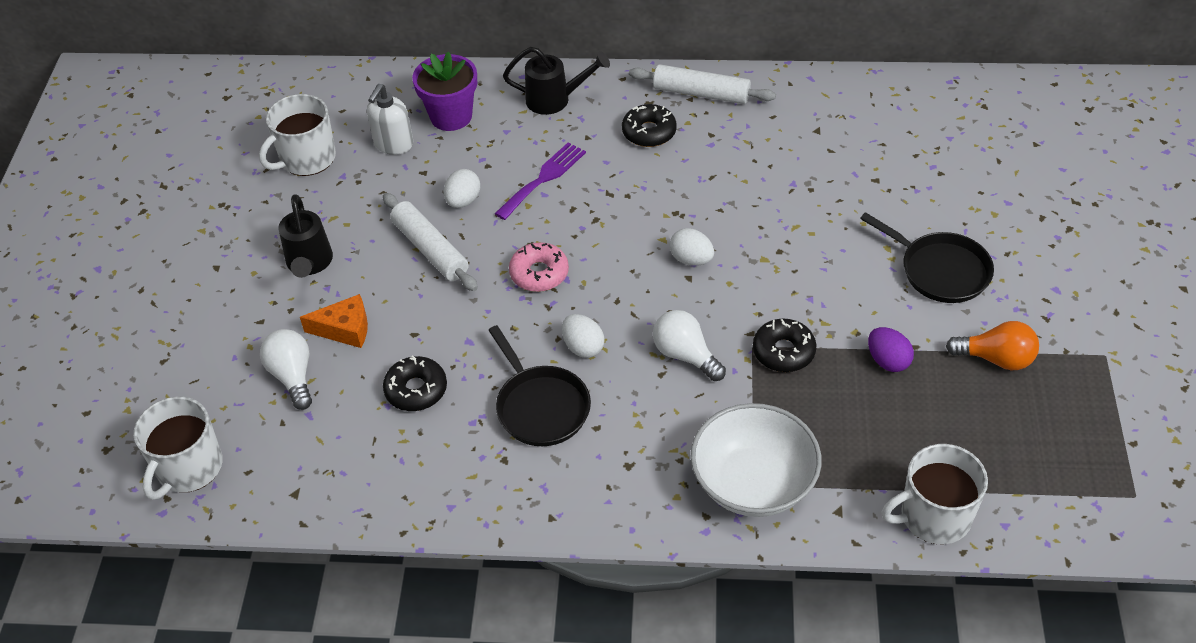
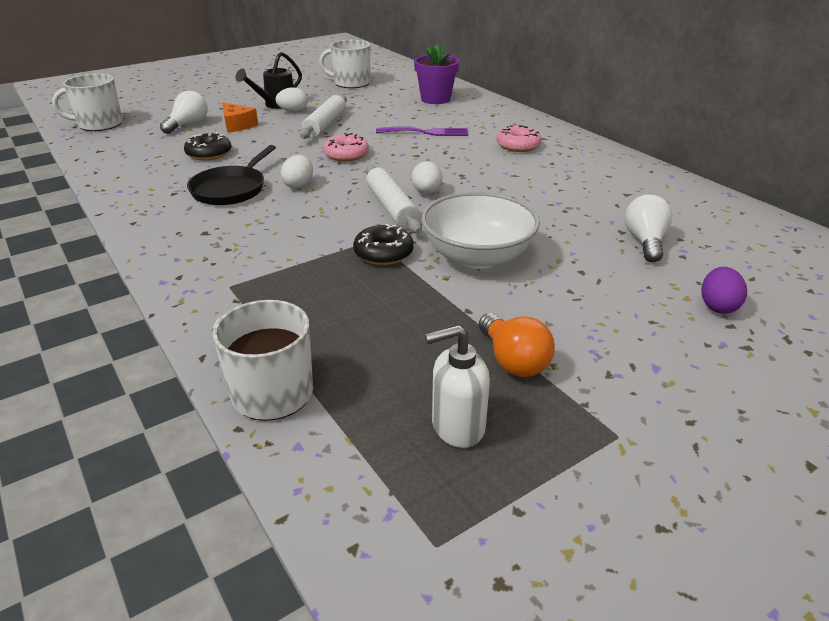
camera: 50 degrees right, 15 degrees down
(393, 144) = (392, 95): white soap dispenser -> white soap dispenser (457, 426)
(463, 201) = (375, 120): white egg -> white egg (293, 112)
(555, 100) = (496, 116): black watering can -> none
(649, 132) = (518, 146): black donut -> pink donut
(685, 355) = (333, 219): white light bulb -> white light bulb (645, 242)
(701, 93) = (582, 149): white rolling pin -> white rolling pin (391, 208)
(753, 483) = (230, 285): white bowl -> white bowl (477, 256)
(888, 361) = (433, 302): purple egg -> purple egg (718, 306)
(940, 270) = (574, 293): black pan -> none

